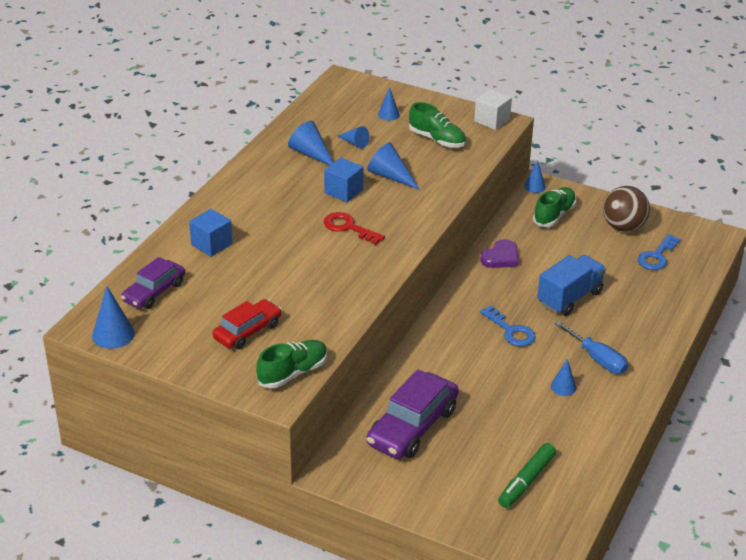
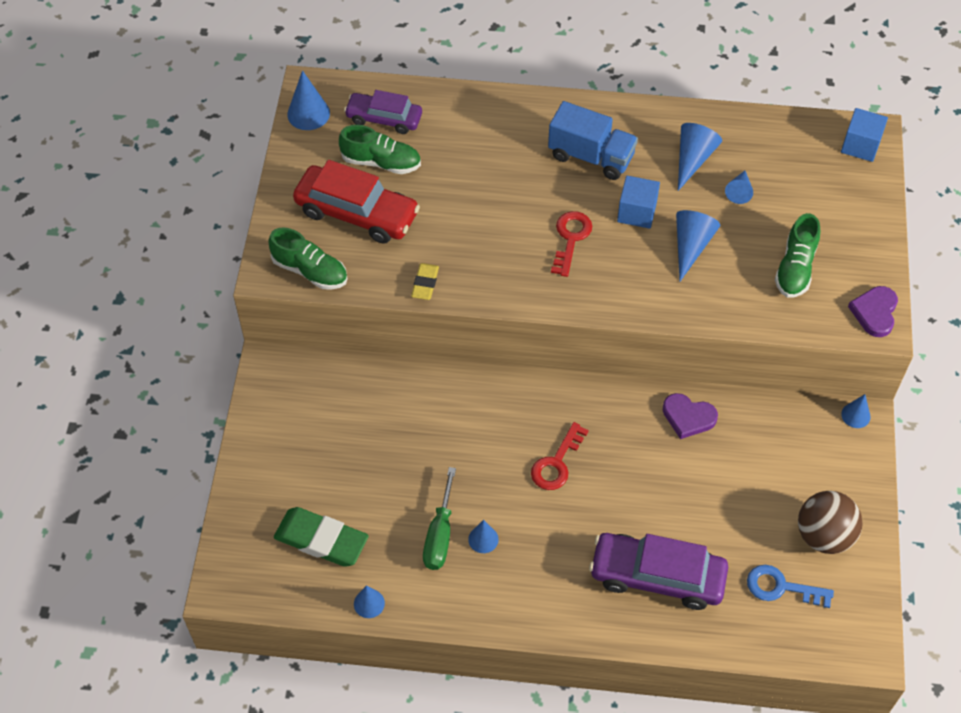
camera: 70 degrees right, 20 degrees up
(211, 244) = (482, 134): blue cube -> blue cube (860, 145)
(247, 331) = (357, 213): red car -> red car, size x1.57
(346, 311) = (425, 283): none -> yellow eraser
(388, 114) = (821, 204): blue cone -> blue cone (369, 603)
(412, 427) = (361, 414): purple car -> purple car (657, 576)
(492, 120) = (875, 312): white cube -> purple heart
(511, 331) = (556, 463): blue key -> red key
(526, 481) = (321, 540): green marker -> green eraser
(550, 410) = (439, 535): none -> green screwdriver
(554, 215) = (805, 452): green shoe -> green shoe (381, 162)
(569, 298) = (646, 508): blue truck -> blue truck (591, 156)
(597, 359) = (547, 563): blue screwdriver -> none

